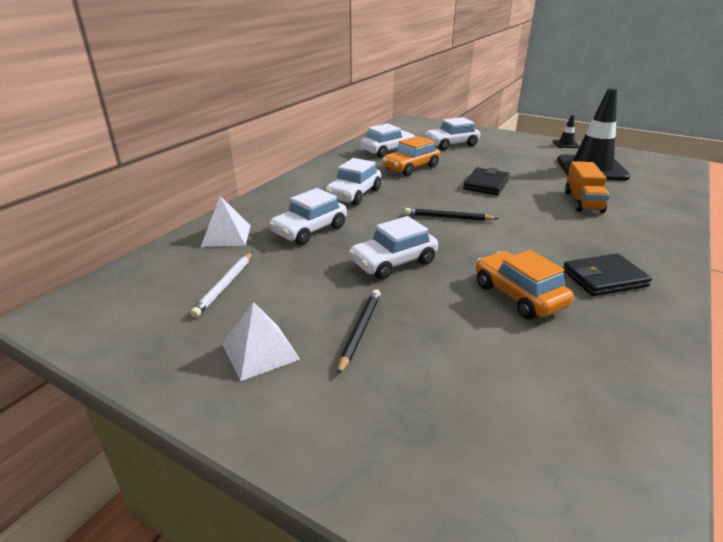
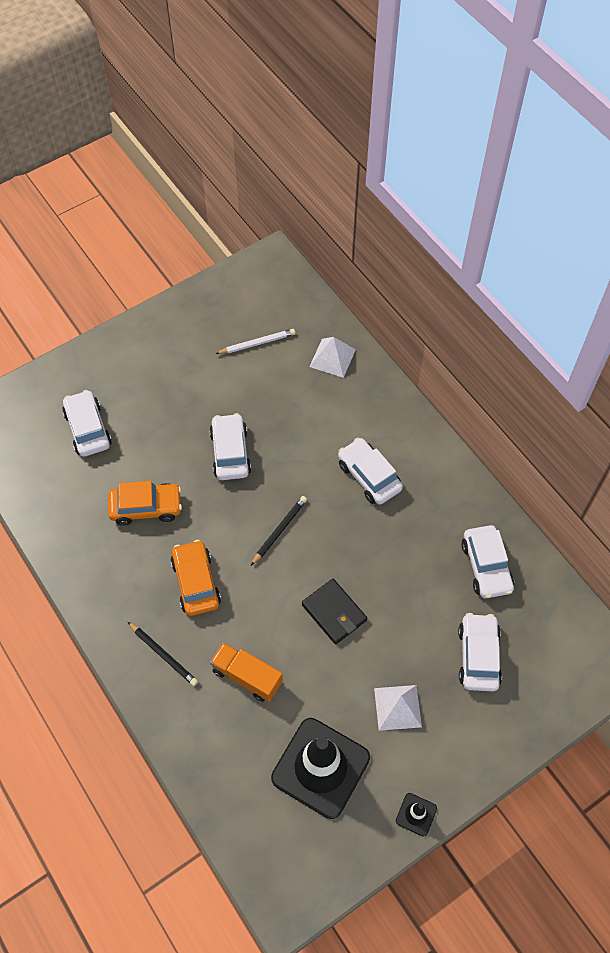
camera: 115 degrees right, 30 degrees up
(224, 285) = (257, 343): white pencil -> white pencil turned 120 degrees clockwise
(260, 351) = (178, 347): white pyramid -> white pyramid (397, 707)
(309, 230) = (312, 416): white car -> white car (88, 429)
(360, 331) = (166, 400): black pencil -> black pencil (163, 655)
(411, 167) = (416, 563): orange car -> orange car (196, 582)
(604, 278) = (130, 579): black wallet -> none

